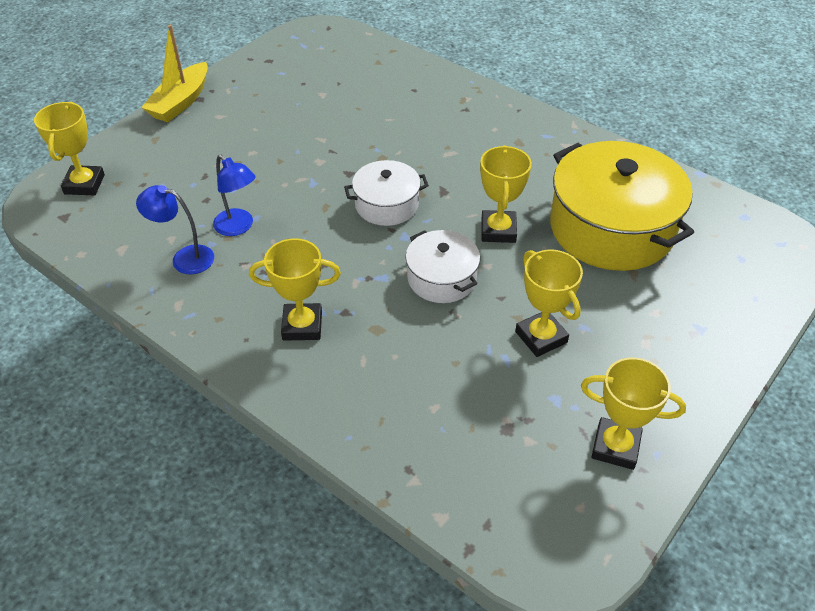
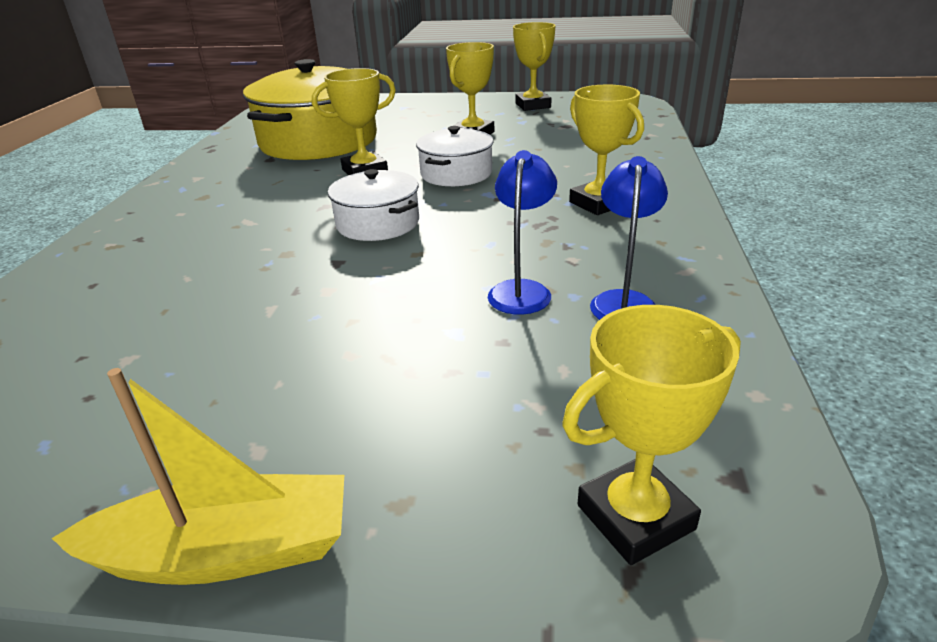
camera: 120 degrees left, 15 degrees down
(184, 258) = (623, 301): blue lamp -> blue lamp turned 150 degrees counterclockwise

